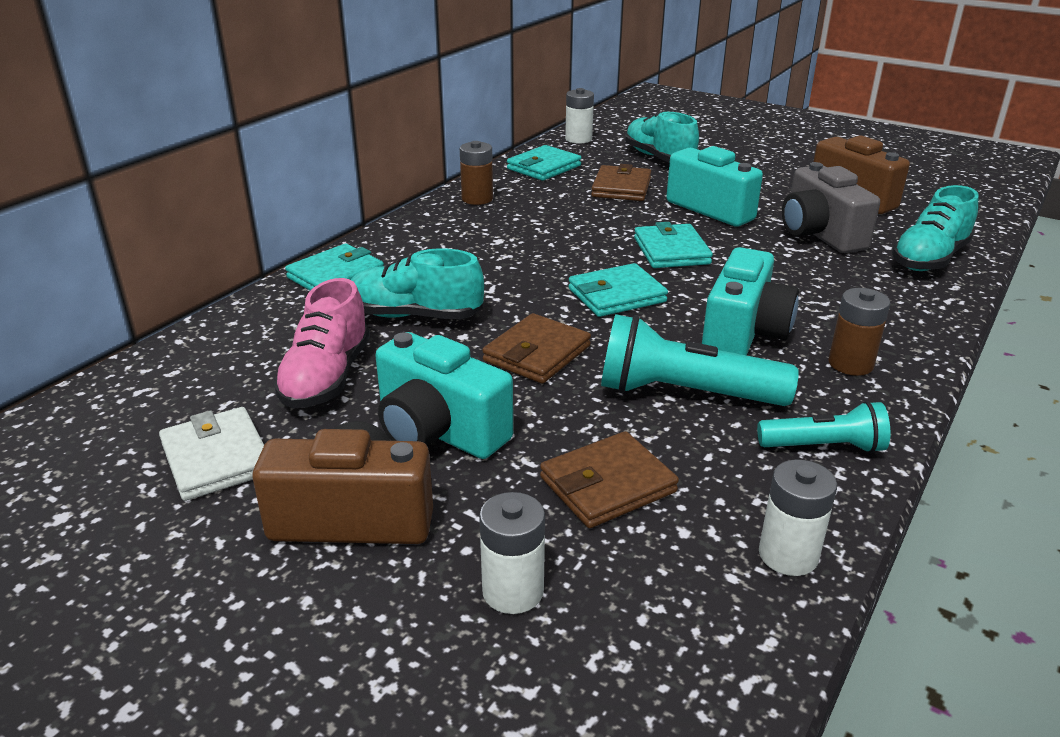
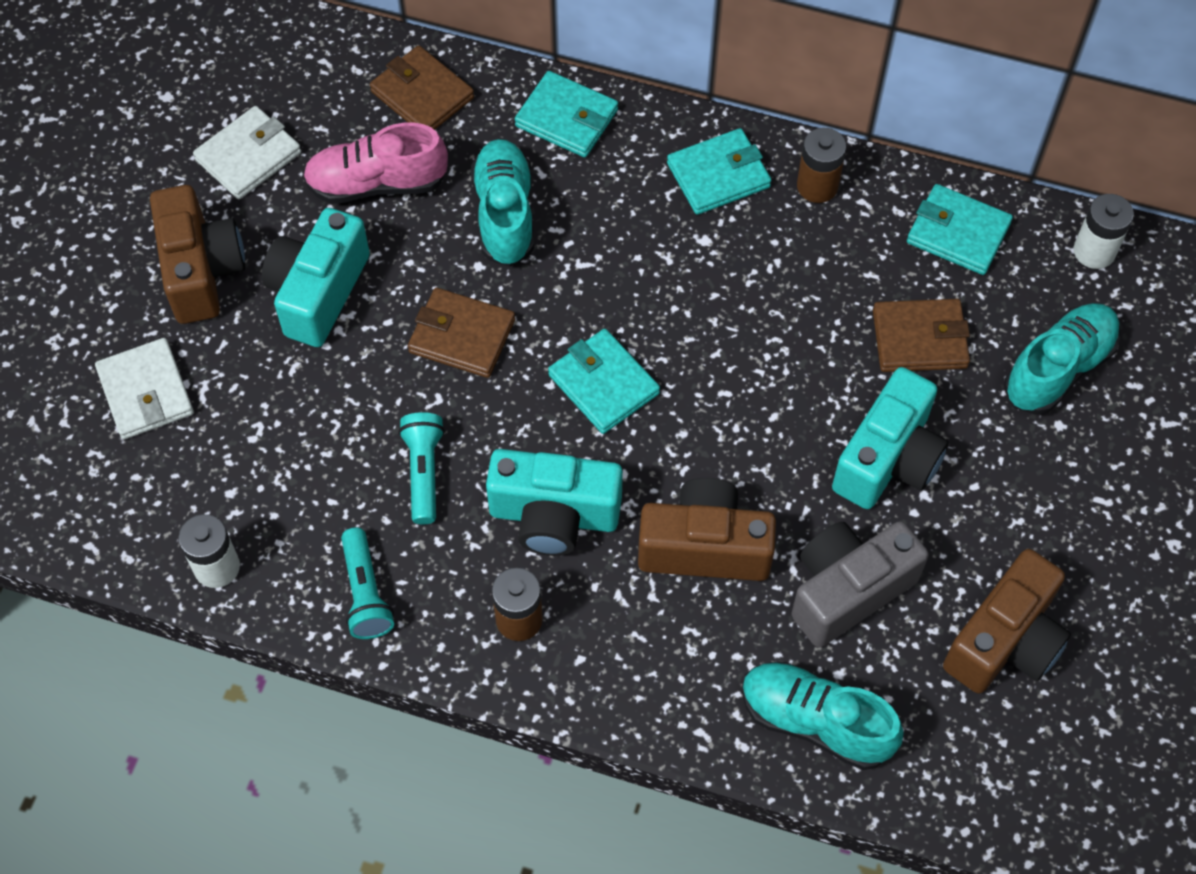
camera: 75 degrees right, 30 degrees up
(513, 591) = (146, 392): white battery -> white wallet
(607, 485) = (274, 430): brown wallet -> brown wallet (422, 95)
(671, 251) = (736, 424): turquoise wallet -> turquoise wallet (718, 175)
(684, 394) = (423, 472): turquoise flashlight -> turquoise flashlight, size x0.60
(780, 276) = (704, 547): none -> brown camera

